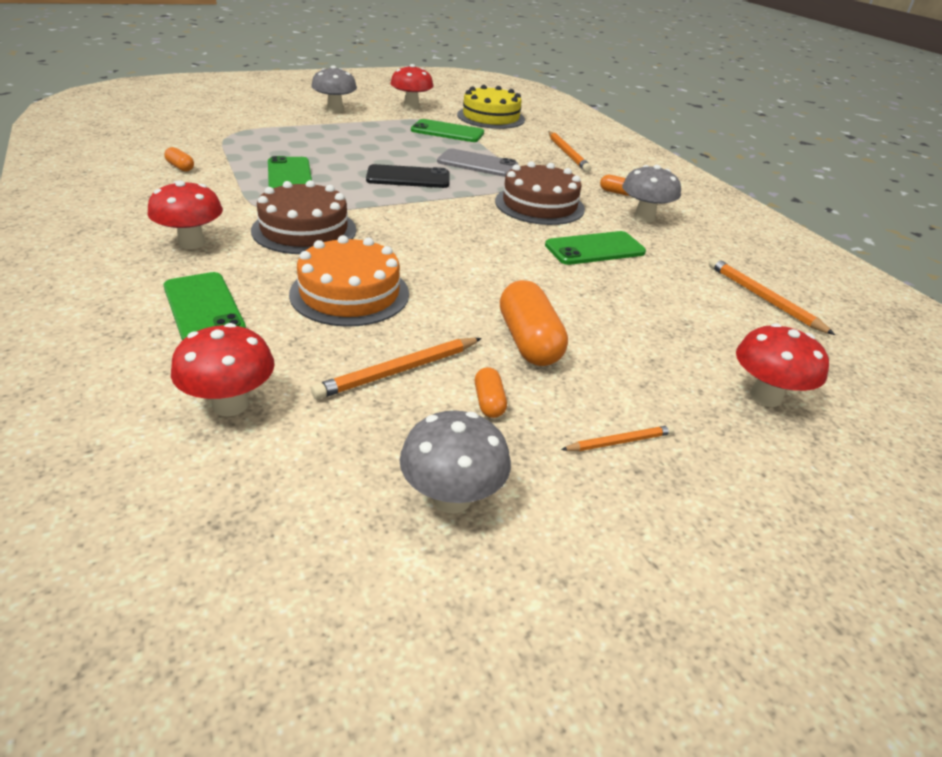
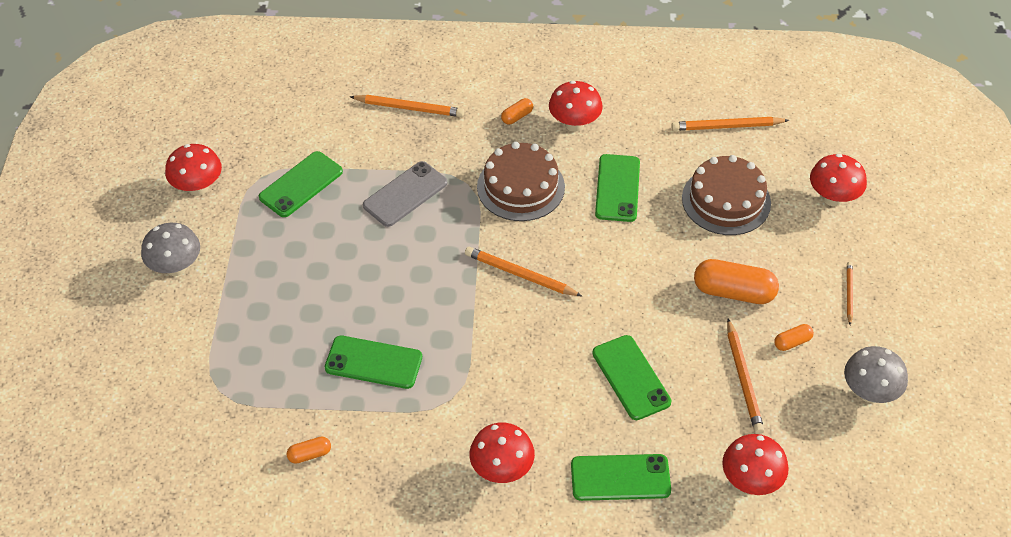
camera: 60 degrees left, 15 degrees up
(304, 230) = (506, 380): brown cake -> brown cake (726, 200)
(349, 293) = (631, 377): orange cake -> green phone
(408, 178) = (418, 264): black phone -> none
(436, 218) = (520, 274): none -> orange pencil
(489, 402) = (792, 342): orange capsule -> orange capsule turned 45 degrees counterclockwise
(491, 117) = (270, 126): yellow cake -> none
(644, 217) = (574, 124): grey mushroom -> red mushroom

